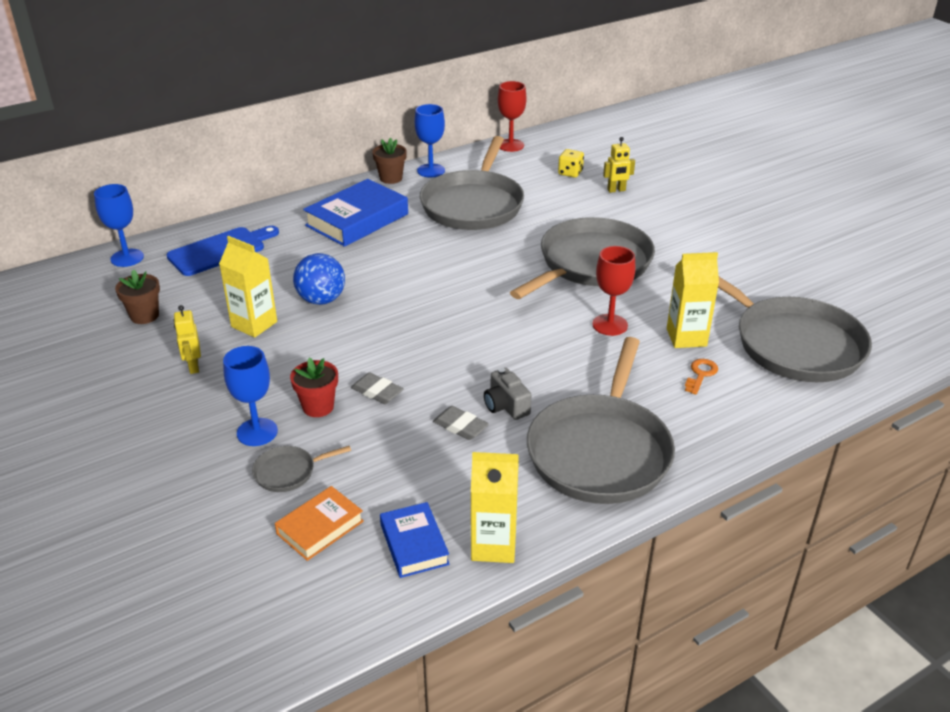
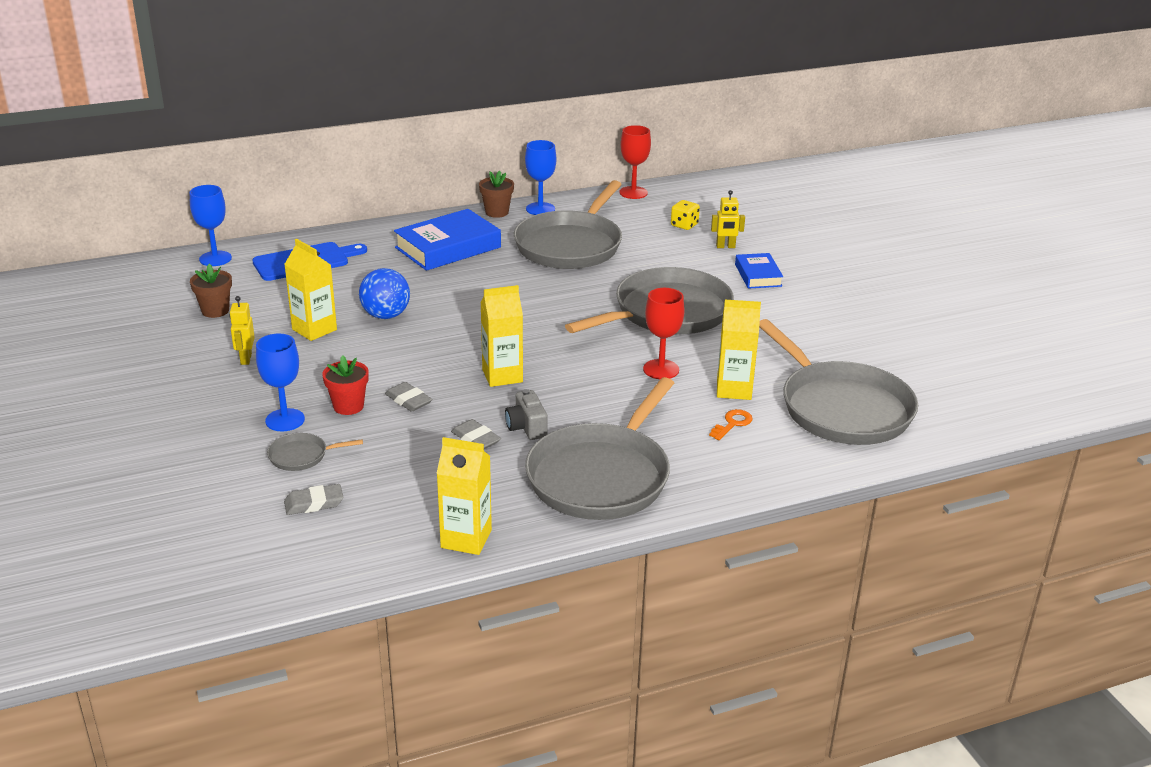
camera: 10 degrees right, 5 degrees down
(320, 527) = (314, 503): orange book -> grey eraser
(414, 544) = (394, 528): blue book -> blue book (758, 275)
(460, 351) = (502, 376): none -> yellow carton

